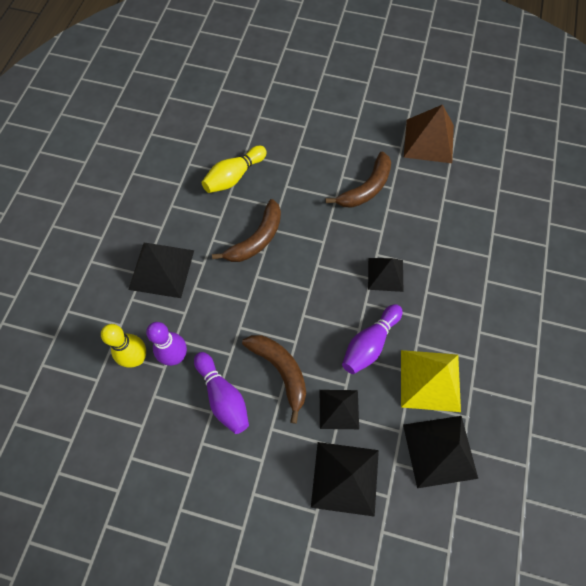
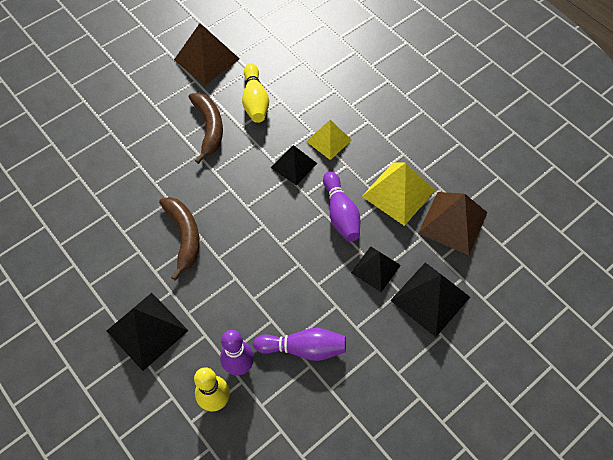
camera: 55 degrees left, 5 degrees down
(234, 176) = (108, 216): yellow bowling pin -> yellow bowling pin (255, 101)
(281, 371) = (315, 291): brown banana -> none
(433, 286) = (328, 140): none -> yellow pyramid
(439, 450) = (452, 222): black pyramid -> brown pyramid

